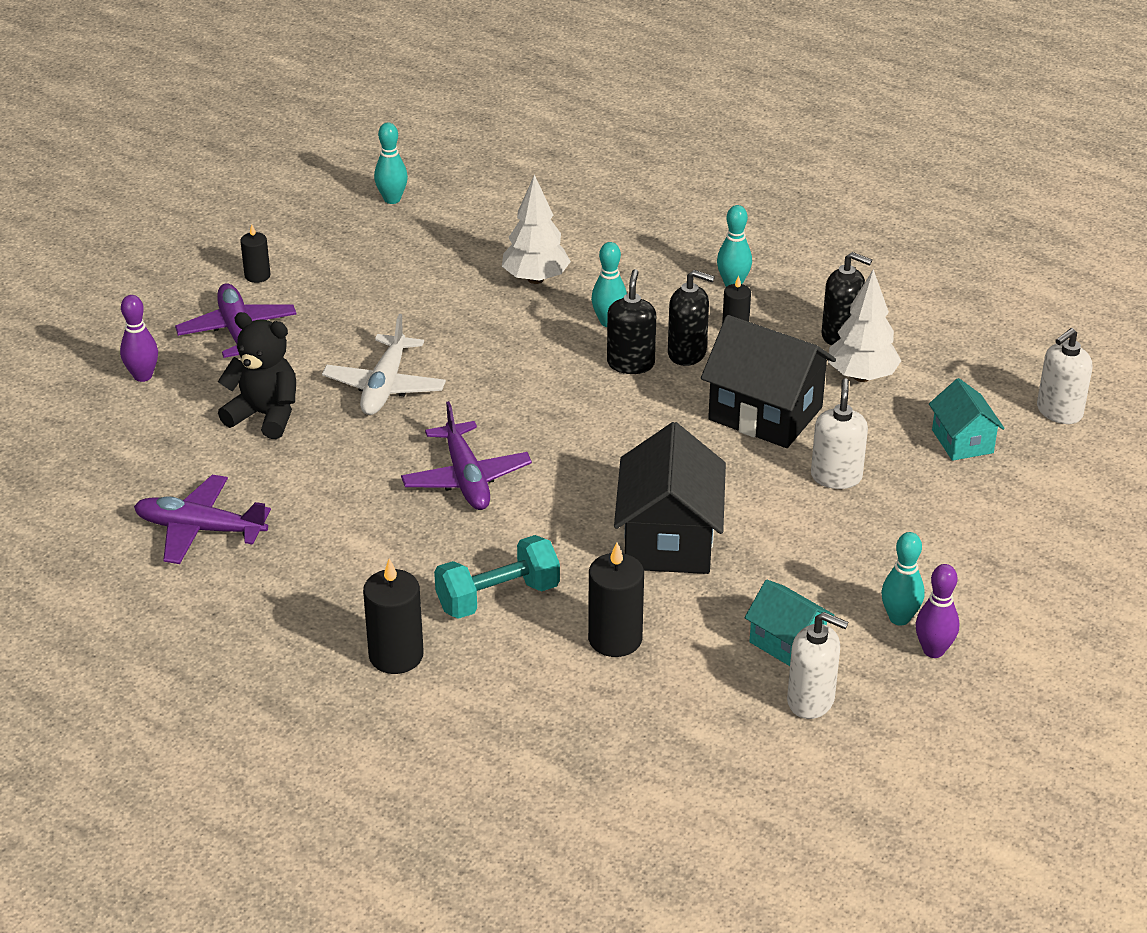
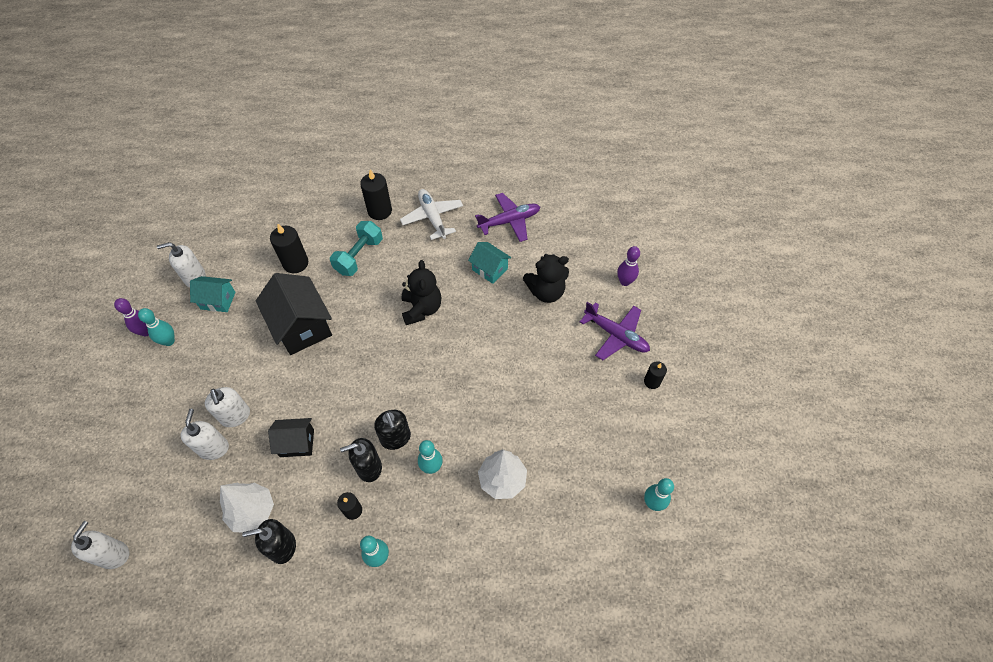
camera: 145 degrees right, 20 degrees up
(384, 386) = (509, 342): white plane -> white plane (432, 217)
(466, 478) = (421, 309): purple plane -> black teddy bear
(765, 413) = (297, 443): black house -> black house, size x0.57
(884, 456) = (213, 448): none -> white soap dispenser
(962, 441) = (171, 488): turquoise house -> turquoise house (489, 269)

